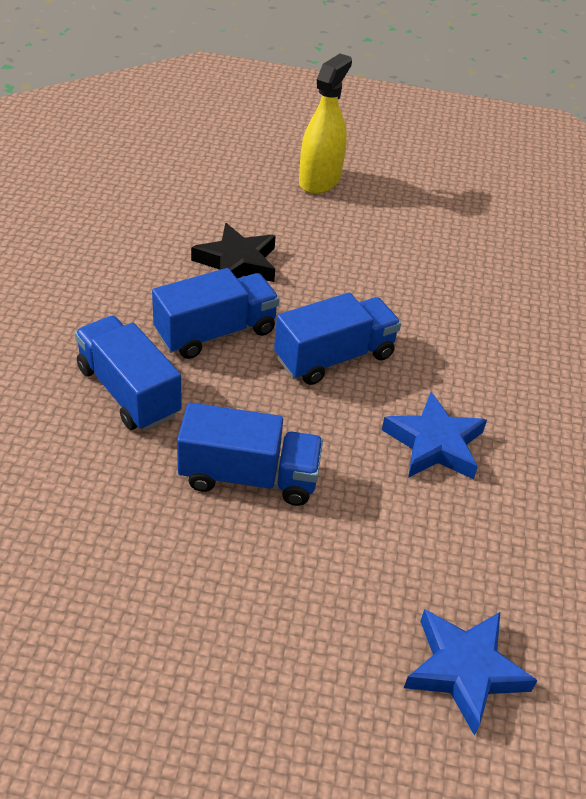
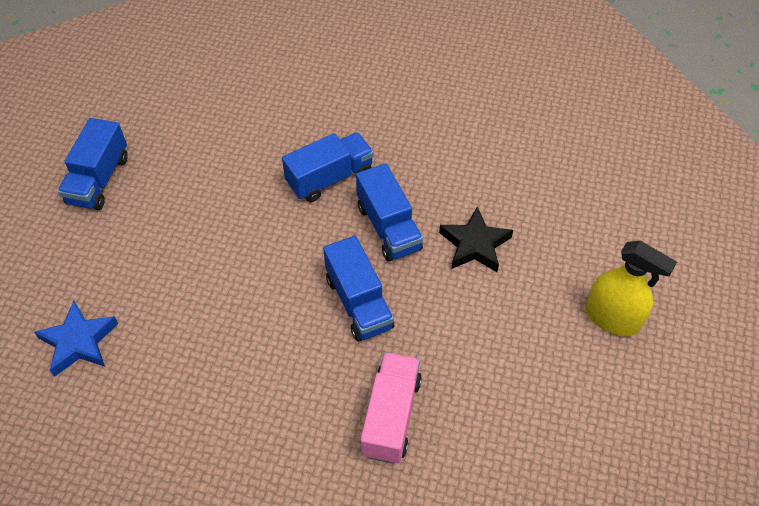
camera: 100 degrees right, 10 degrees up
(249, 477) = (247, 241): blue truck -> blue truck (99, 180)
(434, 444) = (261, 359): blue star -> none
(473, 329) = (391, 416): none -> pink truck

